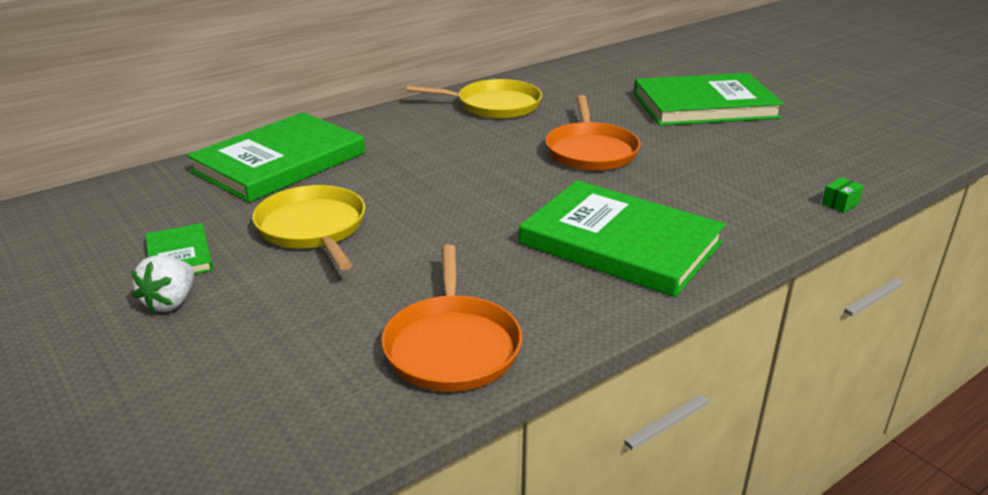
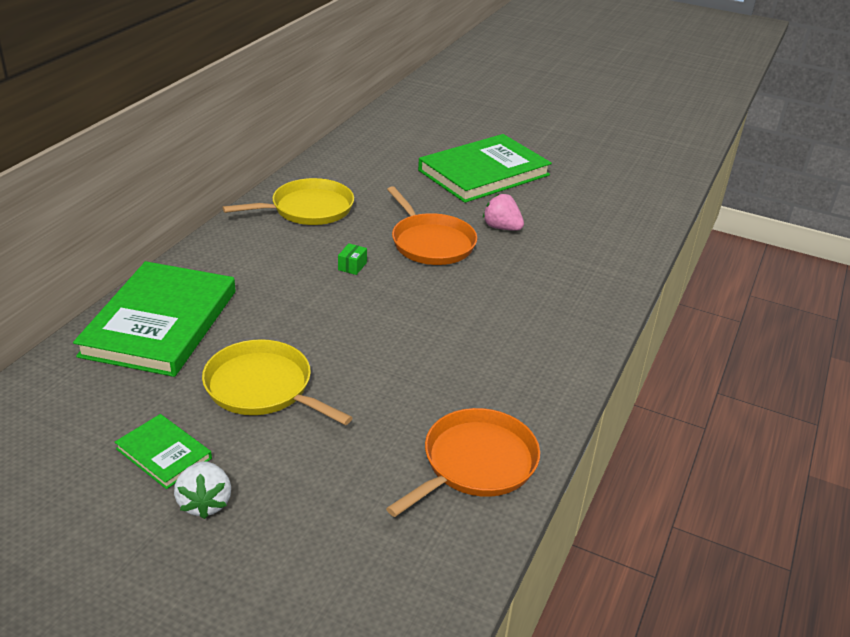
camera: 30 degrees left, 5 degrees up
(452, 346) = (475, 463): orange pan -> orange pan turned 105 degrees counterclockwise
(620, 243) = (522, 331): green book -> none
(681, 152) = (502, 228): none -> pink strawberry
(840, 204) = (644, 252): green box -> green box (352, 266)

